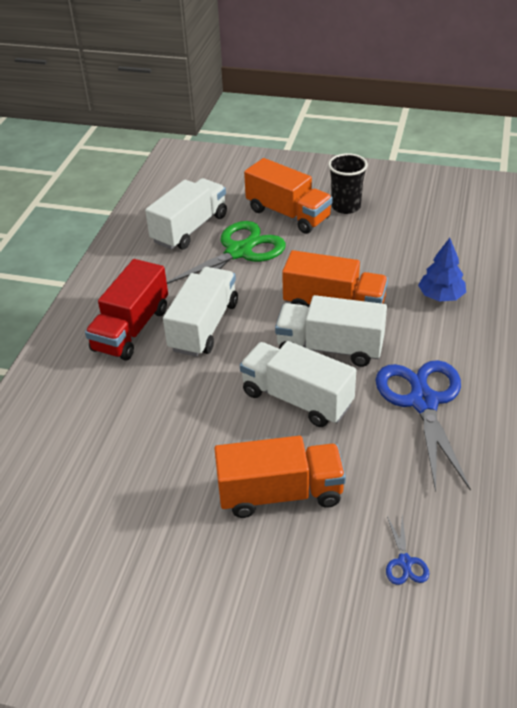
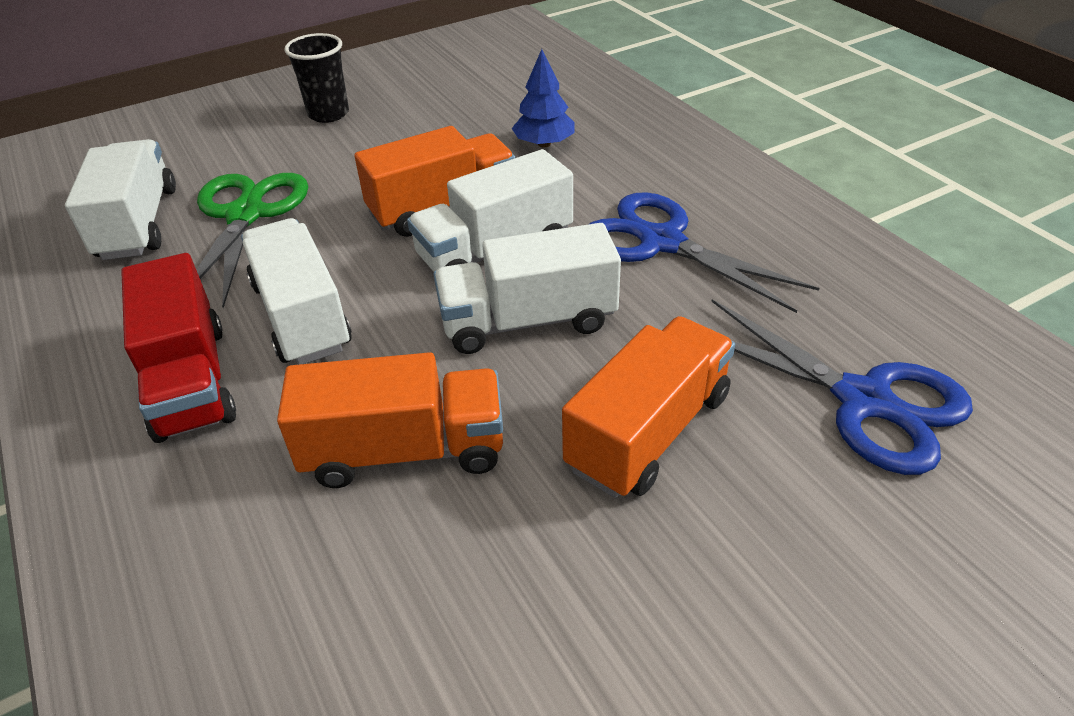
camera: 45 degrees left, 0 degrees up
(288, 214) = (264, 150): orange truck -> orange truck (405, 450)
(405, 562) = (864, 400): blue scissors -> blue scissors, size x2.39

